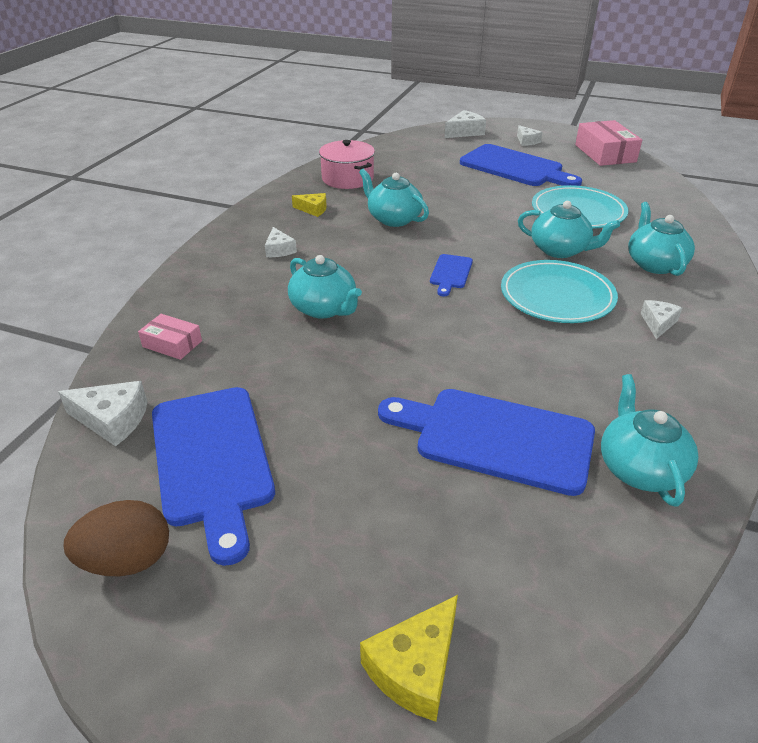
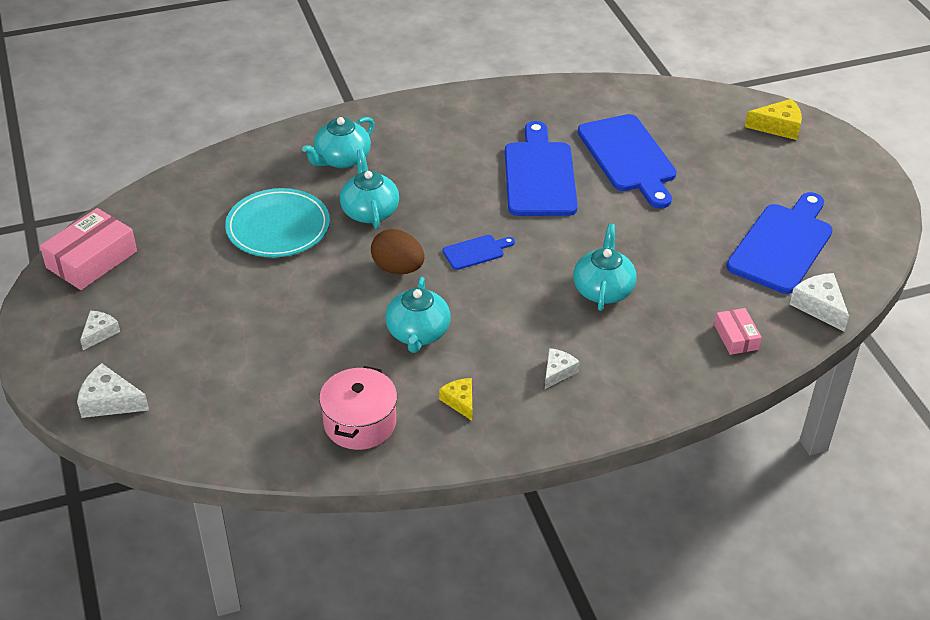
camera: 130 degrees left, 5 degrees up
(127, 560) = (862, 229): brown egg -> brown egg (398, 268)
(515, 167) = (199, 308): blue cutting board -> blue cutting board (539, 175)
(557, 296) = (447, 188): turquoise plate -> none
(640, 468) = (588, 107): turquoise teapot -> none
(658, 323) = (432, 136): white cheese -> none

